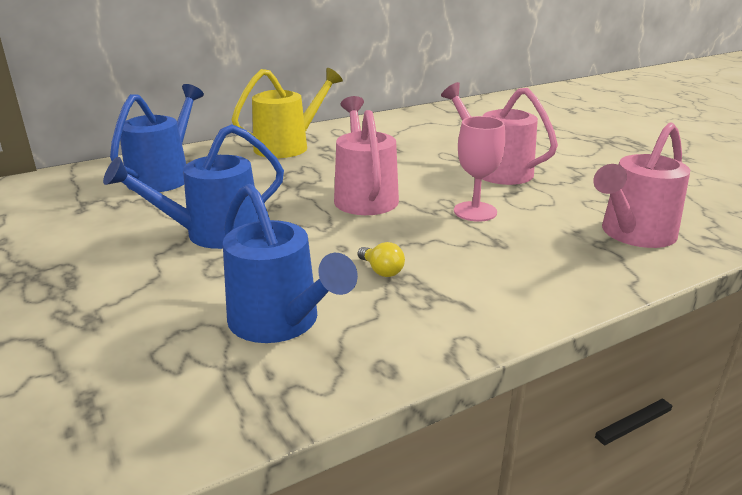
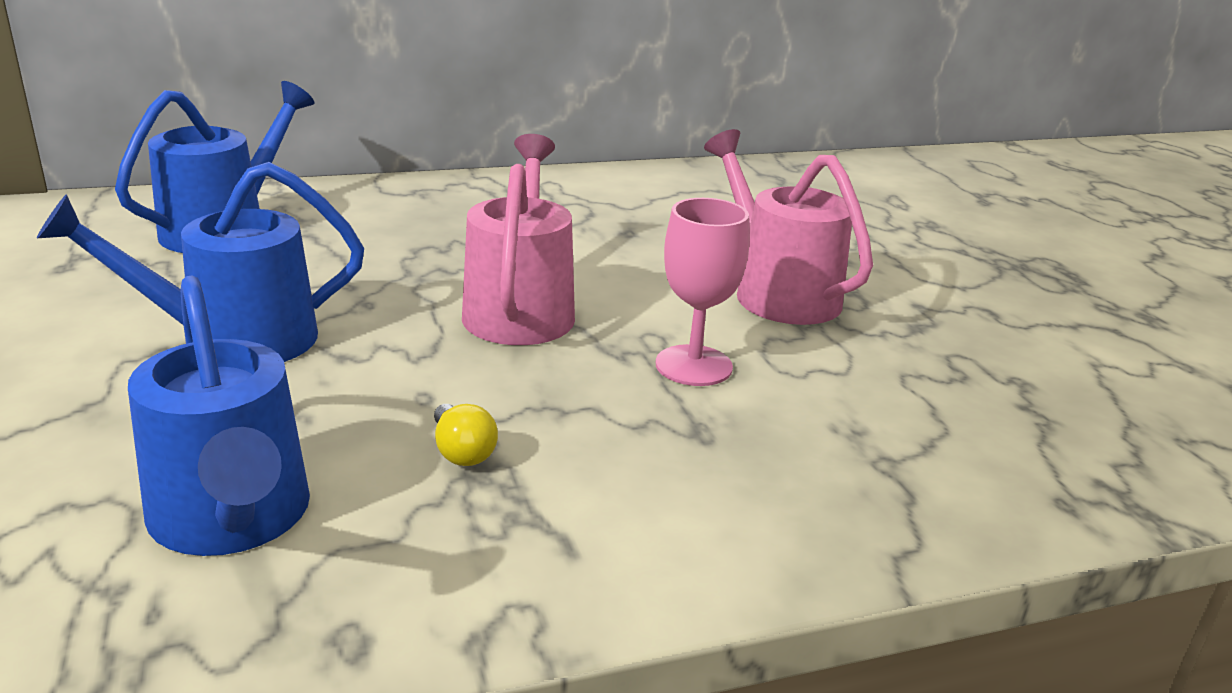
camera: 10 degrees right, 0 degrees up
(288, 146) = (453, 202): yellow watering can -> none
(633, 234) = (960, 456): pink watering can -> none

